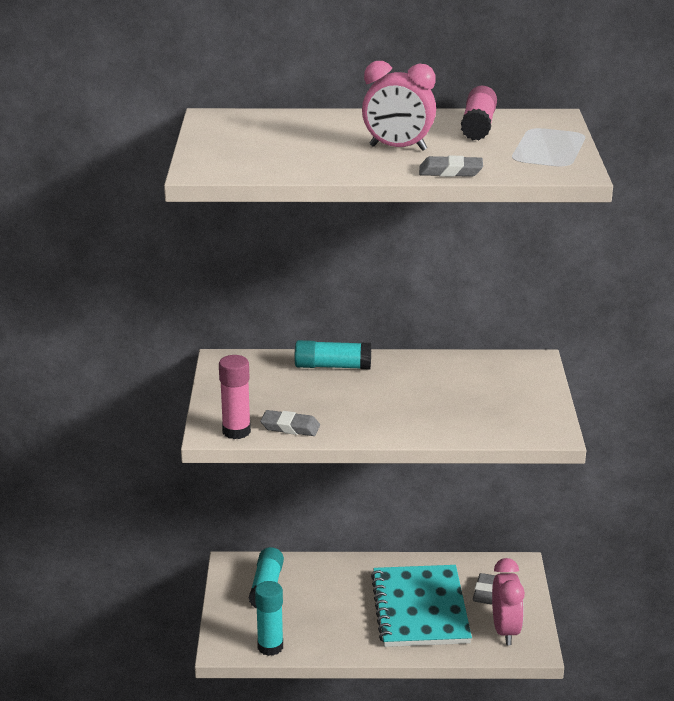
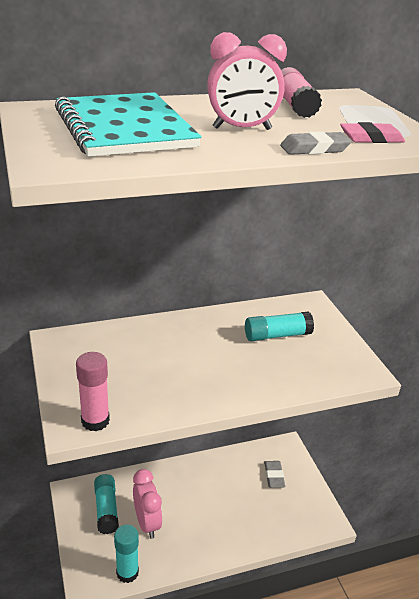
camera: 20 degrees left, 5 degrees up
(290, 427) = (144, 406): grey eraser -> none
(332, 366) = (155, 332): turquoise glue stick -> turquoise glue stick (277, 335)
(420, 609) = (232, 503): turquoise notebook -> turquoise notebook (124, 128)
(505, 631) = (302, 510): pink clock -> pink clock (147, 523)
(520, 165) = (371, 138): none -> pink eraser

